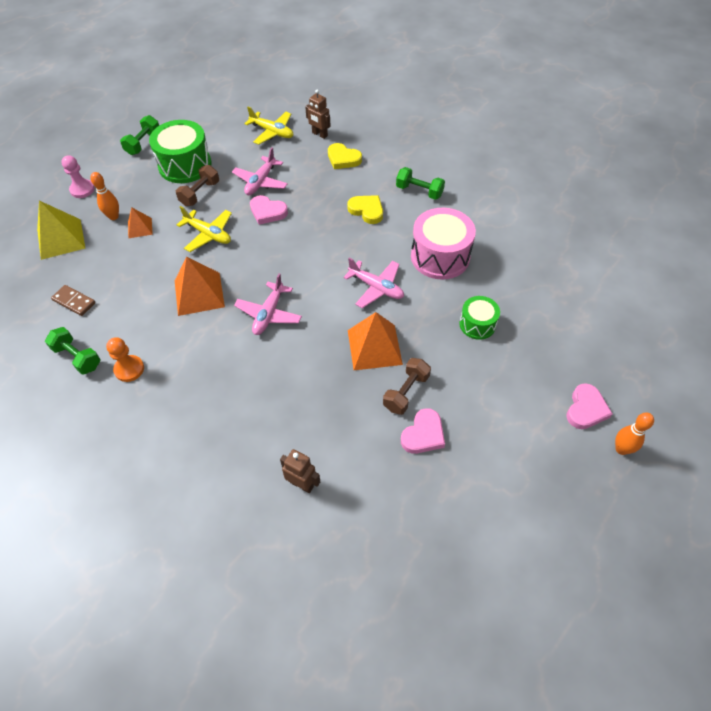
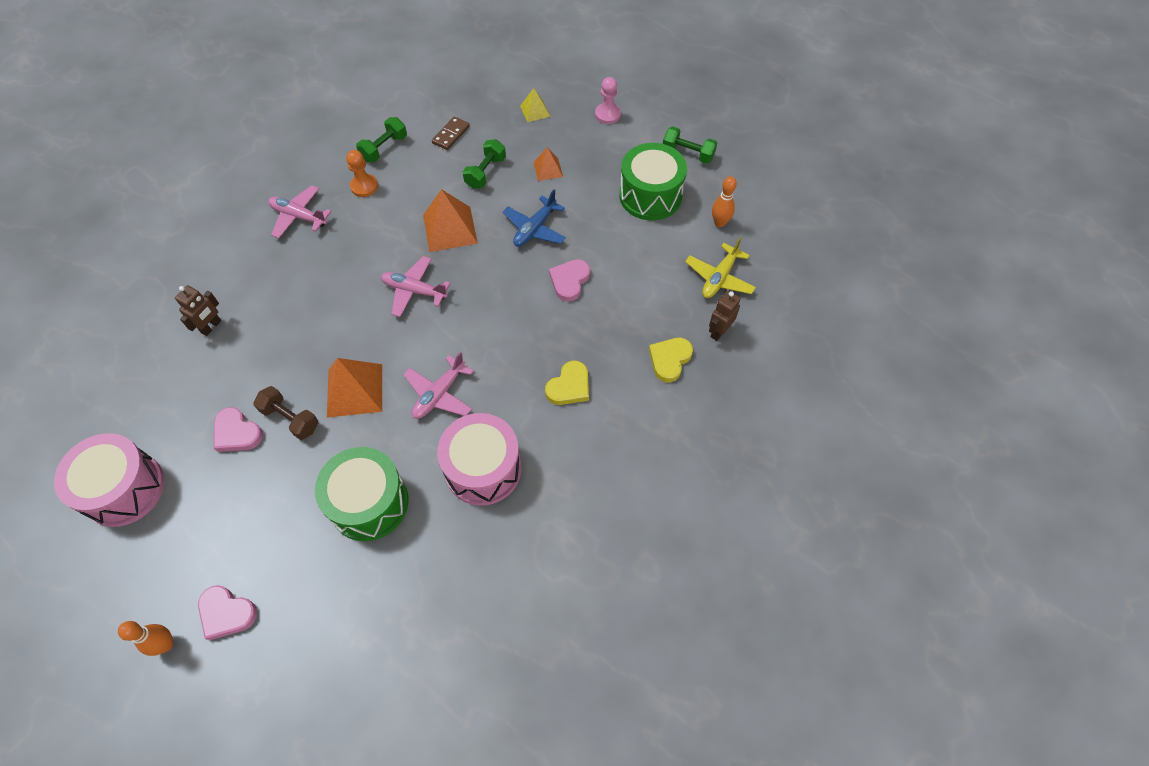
camera: 90 degrees right, 5 degrees up
(61, 239) = (535, 111): yellow pyramid -> yellow pyramid, size x0.56
(113, 216) = (565, 146): orange bowling pin -> orange bowling pin (719, 223)
(200, 193) = (601, 214): brown dumbbell -> none
(208, 234) = (535, 228): yellow plane -> blue plane
(261, 182) = (622, 271): pink plane -> pink plane (299, 216)
(419, 191) = (605, 451): green dumbbell -> green dumbbell (485, 172)
(477, 324) = (369, 503): green drum -> green drum, size x1.76
(492, 524) = (124, 489): none -> pink drum

